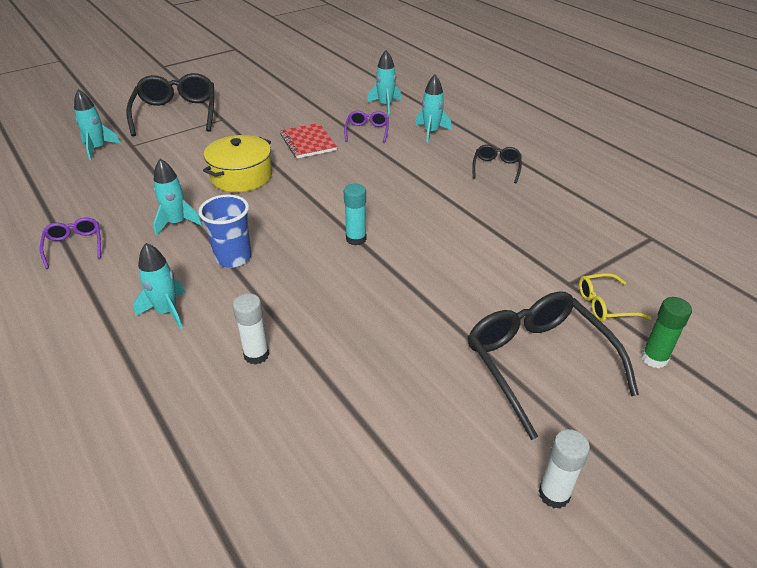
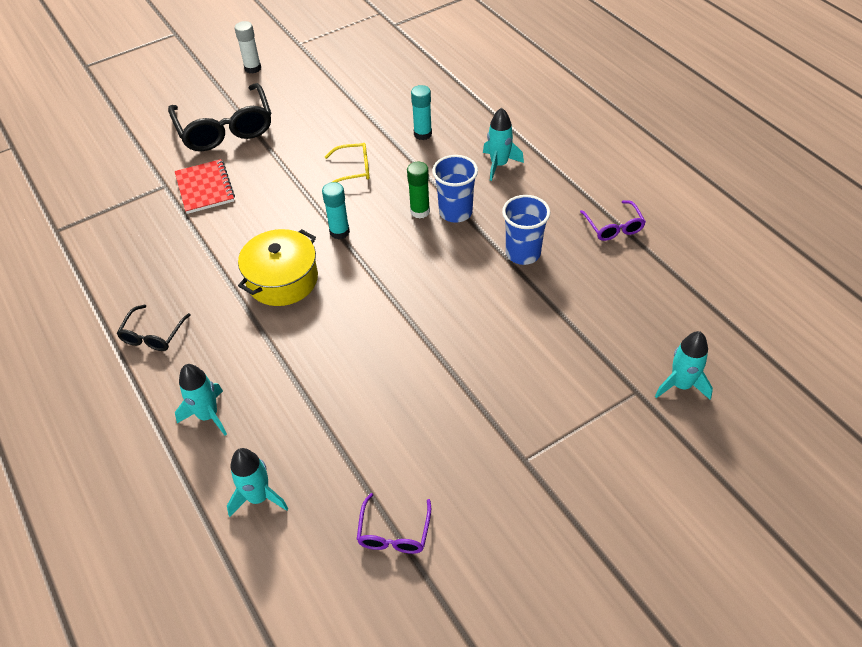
camera: 175 degrees left, 10 degrees up
(176, 113) = (605, 480): black glasses -> none
(177, 223) = (523, 253): turquoise rocket -> blue cup
(241, 176) = (469, 324): yellow pot -> yellow pot (282, 280)
(256, 355) = (422, 134): white glue stick -> turquoise glue stick
(308, 142) = (387, 394): red notebook -> red notebook (205, 188)
(367, 131) = (300, 420): purple glasses -> purple glasses (394, 533)
(604, 305) = (149, 167): yellow glasses -> yellow glasses (354, 169)
(654, 358) = (143, 131): green glue stick -> green glue stick (420, 211)

